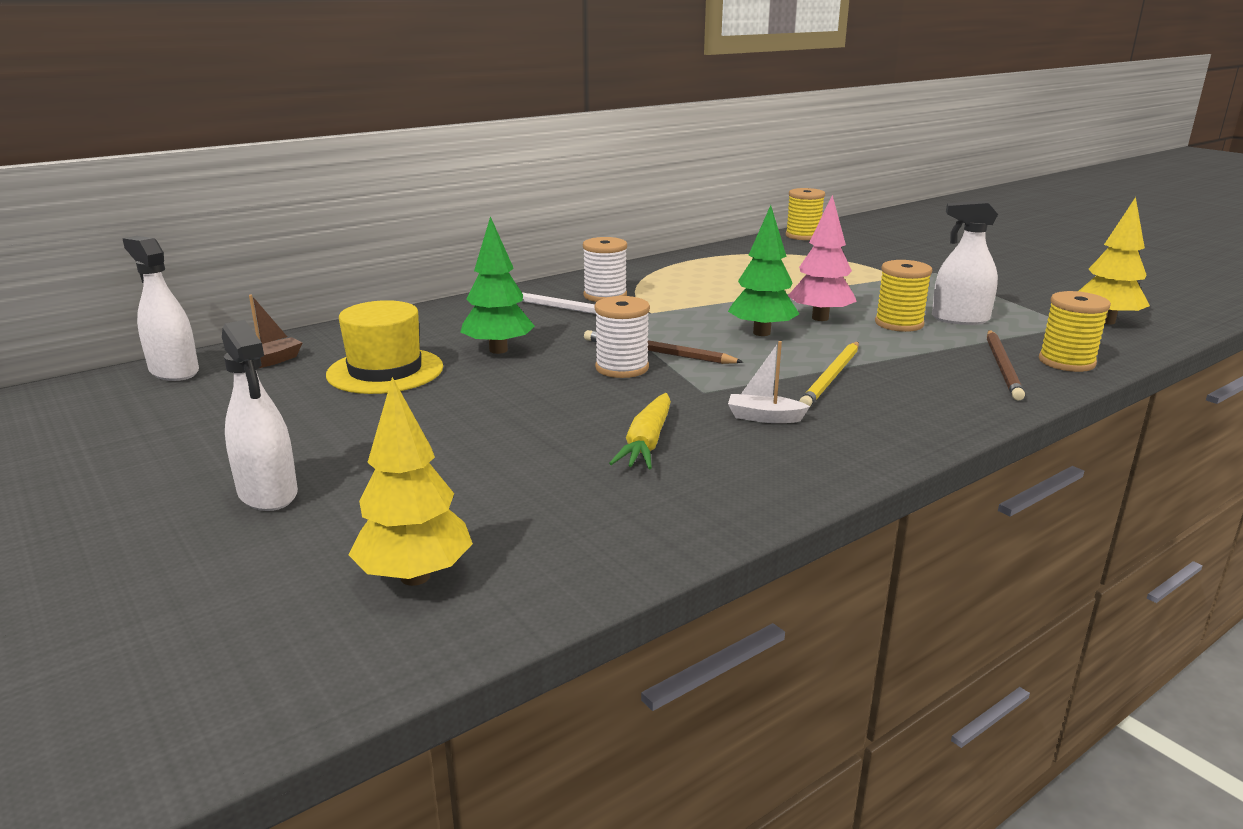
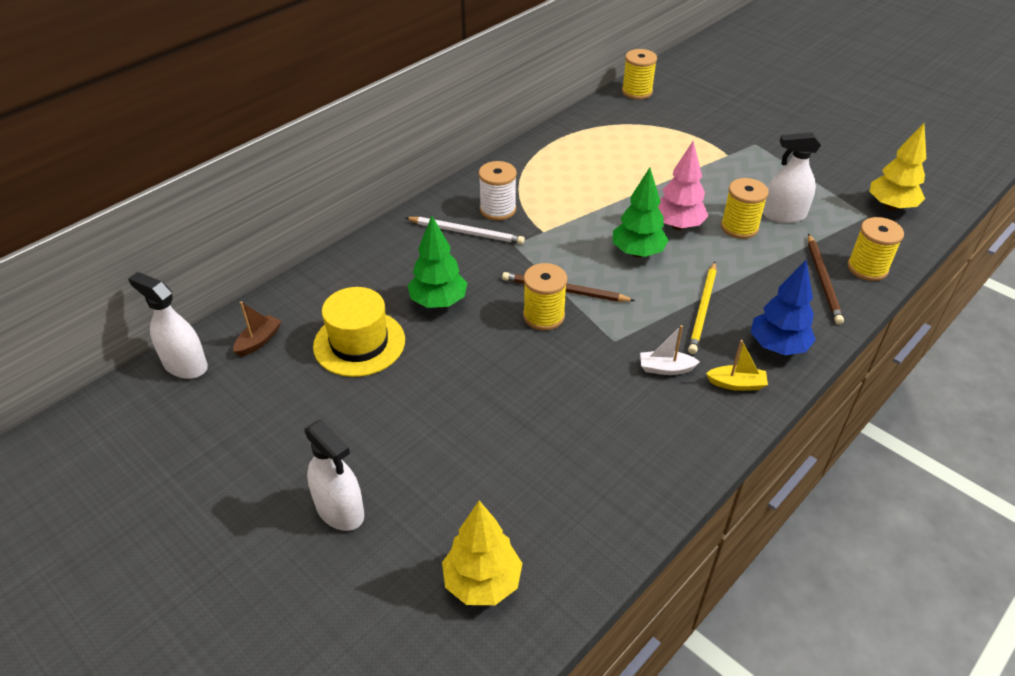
camera: 10 degrees left, 20 degrees up
(622, 368) = (543, 316): white spool -> yellow spool
(647, 442) = (590, 411): yellow carrot -> none
(859, 437) = (736, 384): none -> yellow boat
(926, 412) = (777, 347): none -> blue tree

